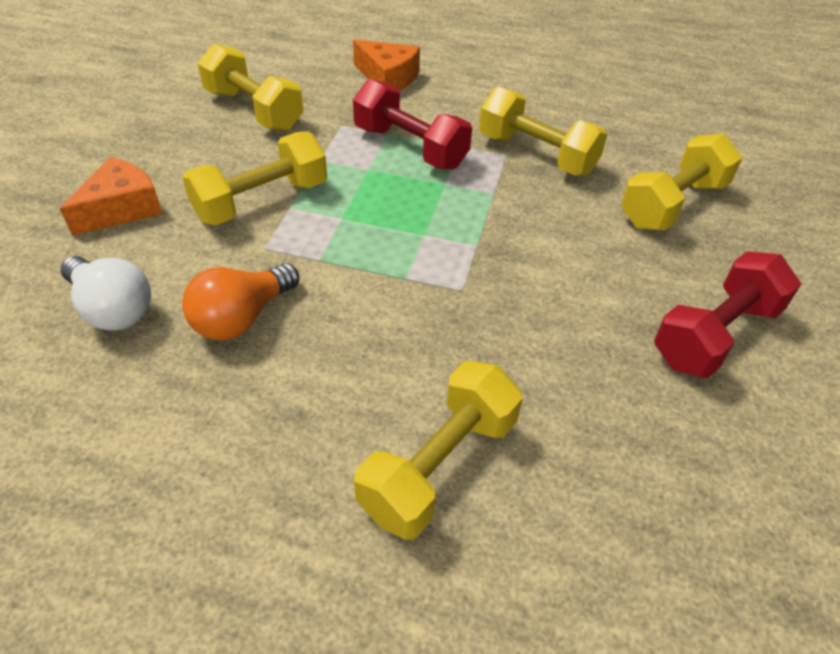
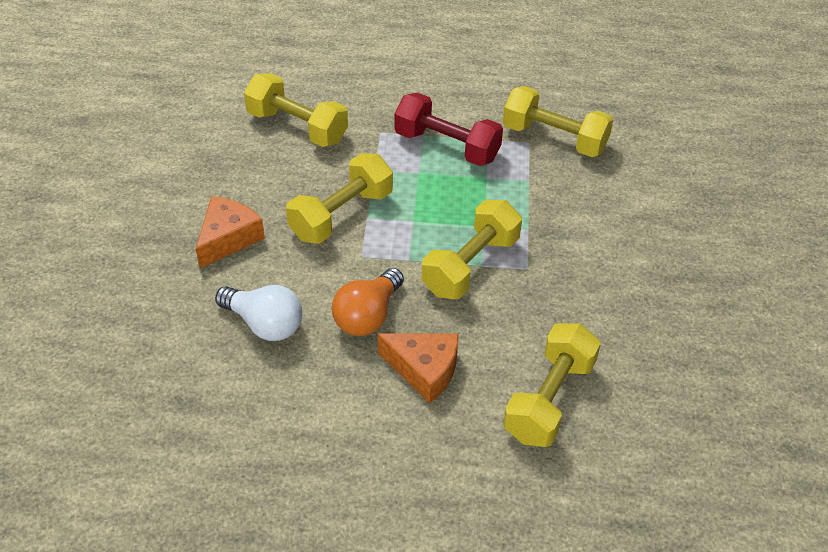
camera: 10 degrees left, 0 degrees up
(388, 78) = (403, 76): orange cheese -> orange cheese (424, 370)
(673, 204) = (673, 171): yellow dumbbell -> yellow dumbbell (470, 266)
(715, 335) = (721, 276): red dumbbell -> none

